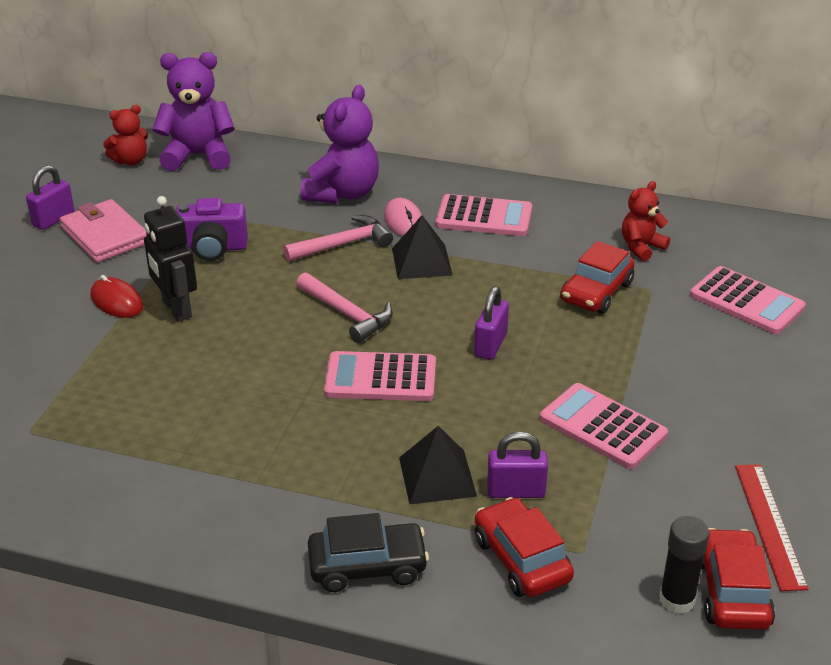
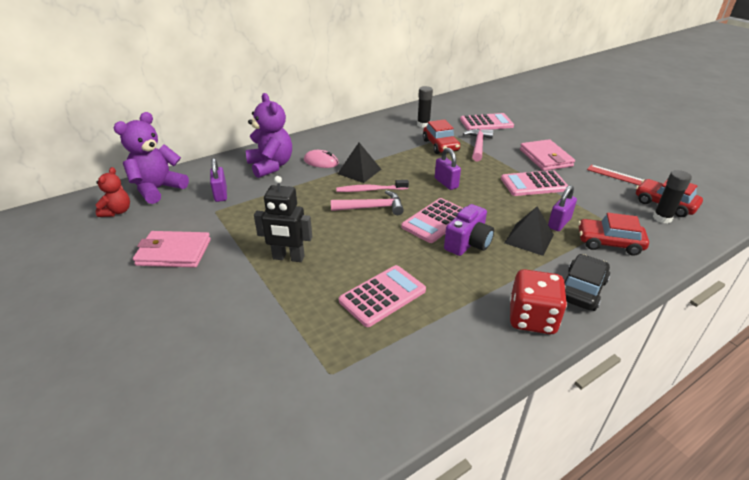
camera: 50 degrees left, 0 degrees up
(53, 219) = (120, 265): purple padlock -> purple padlock (221, 194)
(117, 301) = (247, 276): red mouse -> none
(212, 248) = (252, 221): purple camera -> purple camera (468, 243)
(258, 541) = (532, 318): none -> red dice
(343, 244) = (313, 184): pink hammer -> pink hammer (478, 145)
(387, 293) = (370, 190): none -> pink toothbrush
(484, 217) = (349, 144): pink calculator -> pink calculator (382, 296)
(641, 247) = (423, 124): red teddy bear -> black glue stick
(712, 408) = (545, 158): none -> pink wallet

